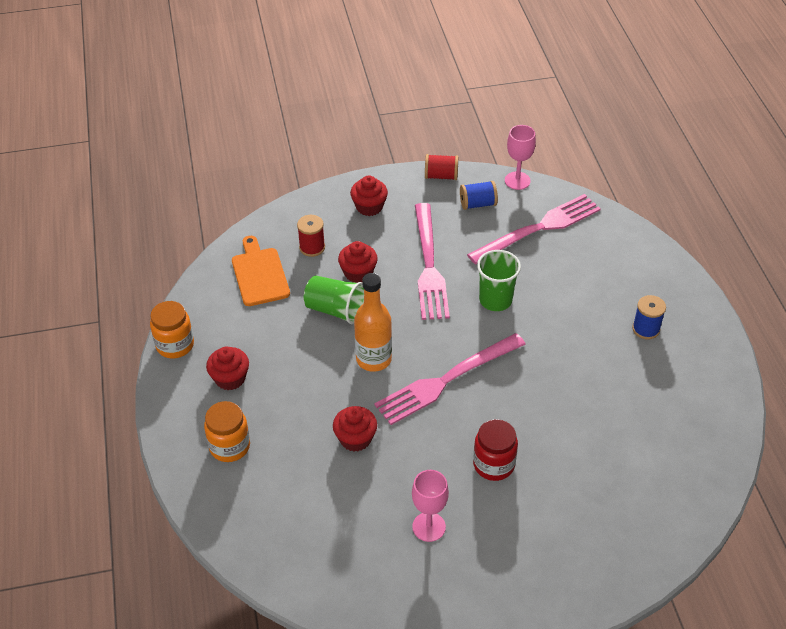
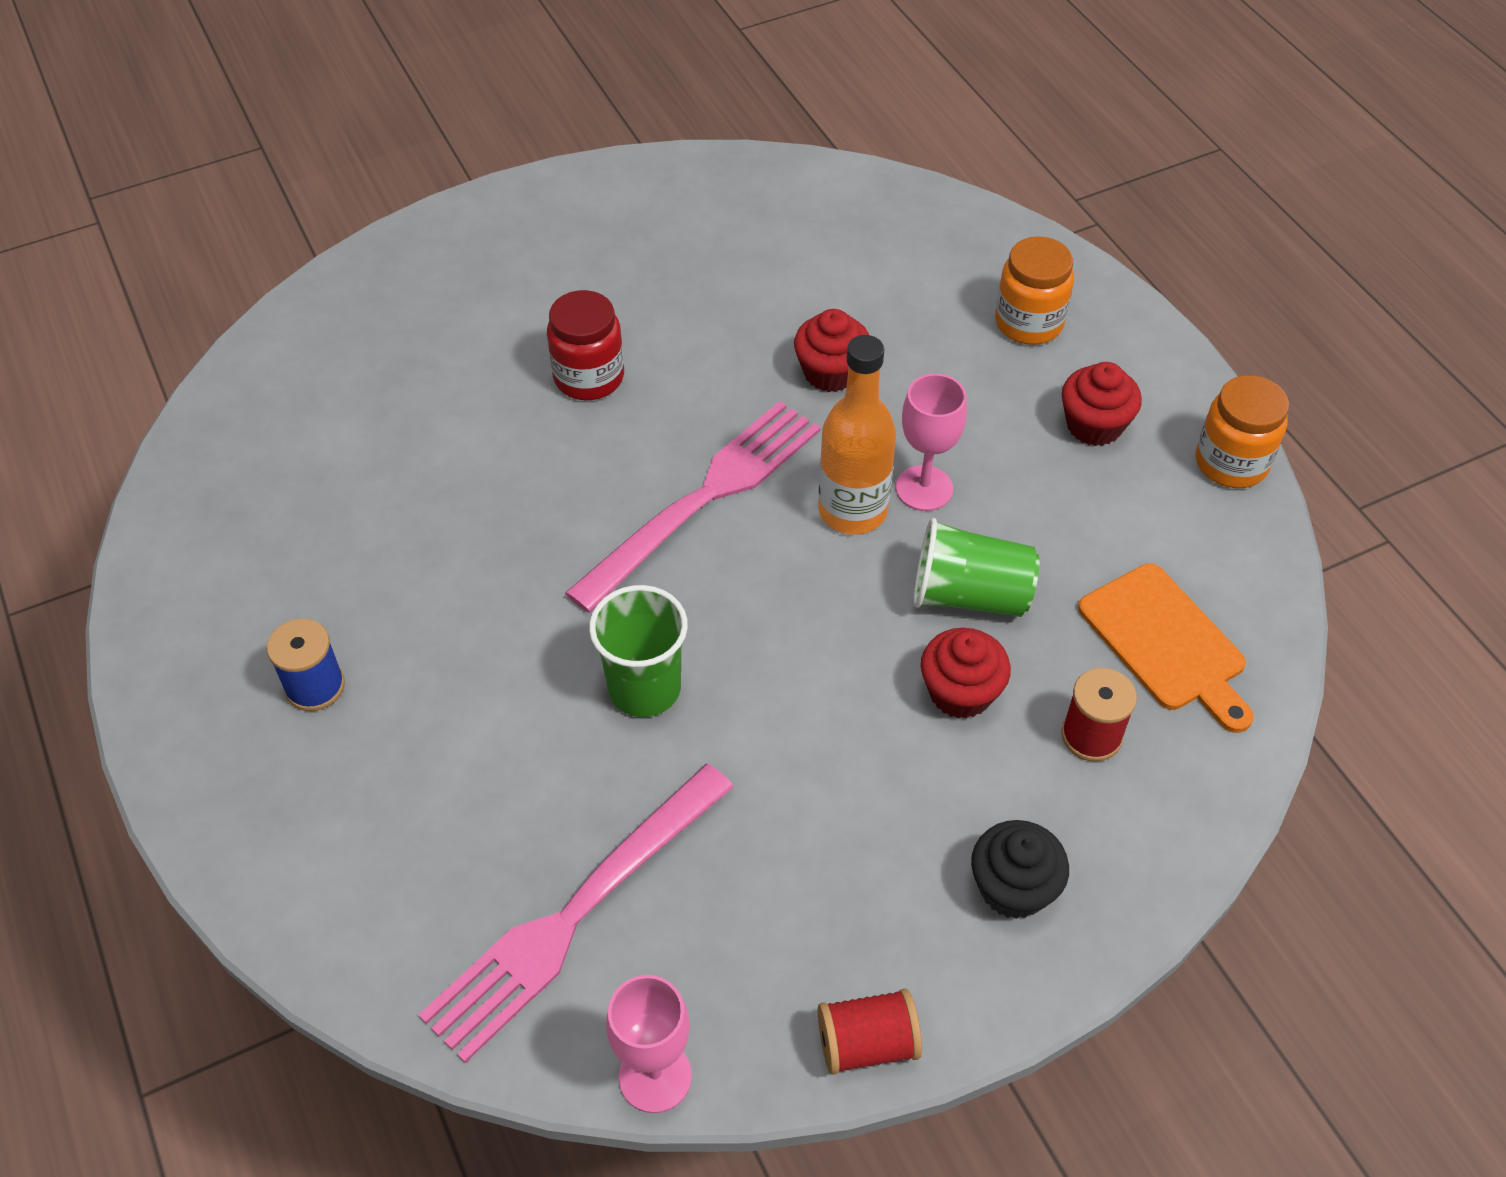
camera: 165 degrees right, 5 degrees up
(369, 207) = (1013, 888): red cupcake -> black cupcake
(429, 266) = (812, 745): pink fork -> none
(429, 527) = (672, 276): pink goblet -> pink goblet (924, 488)
(477, 204) = (744, 962): blue spool -> none

